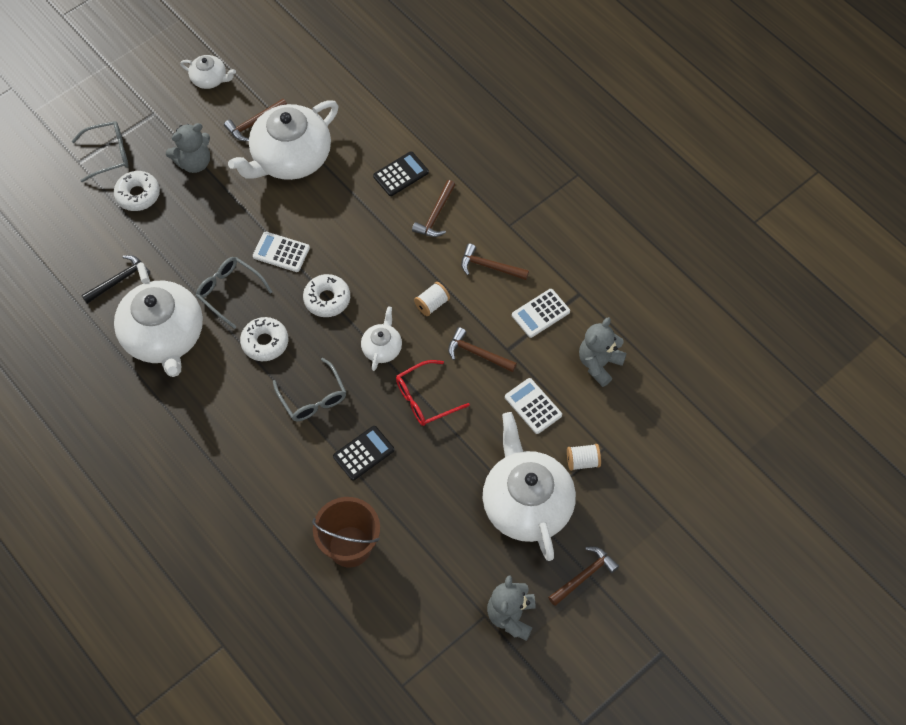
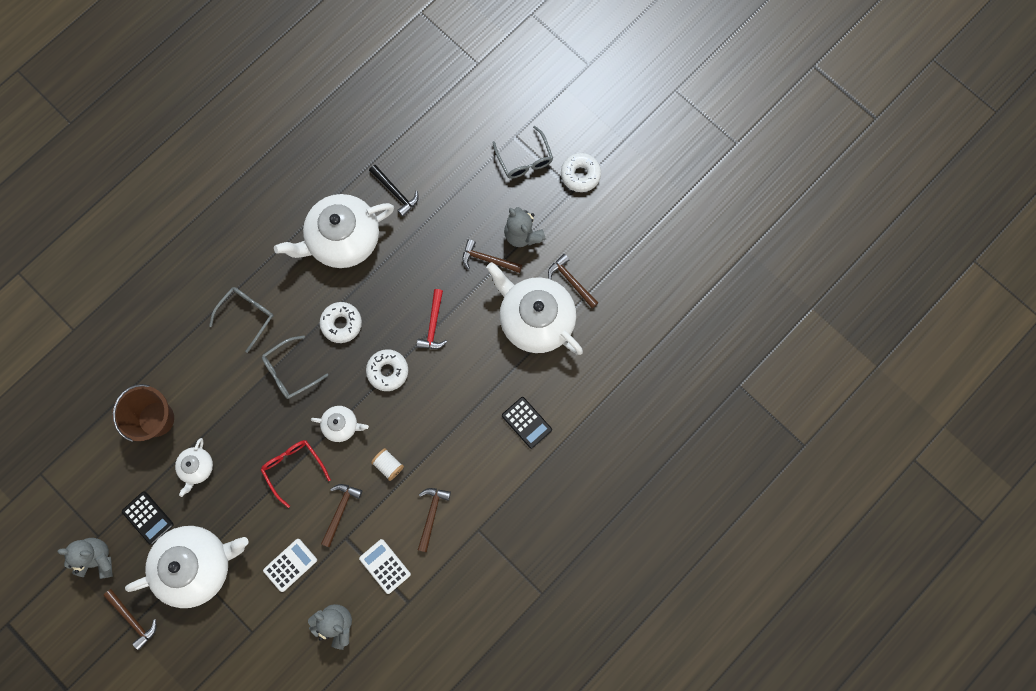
camera: 85 degrees right, 15 degrees up
(138, 195) = (484, 192): white donut -> white donut (580, 174)
(210, 79) = (617, 233): white teapot -> white teapot (197, 467)
(229, 292) = (390, 286): grey glasses -> grey glasses (247, 315)
(281, 252) = (433, 325): white calculator -> red hammer
(363, 453) = (240, 420): black calculator -> black calculator (148, 517)
(436, 215) = (483, 460): brown hammer -> brown hammer (487, 259)
(582, 461) = (238, 613): white spool -> none

